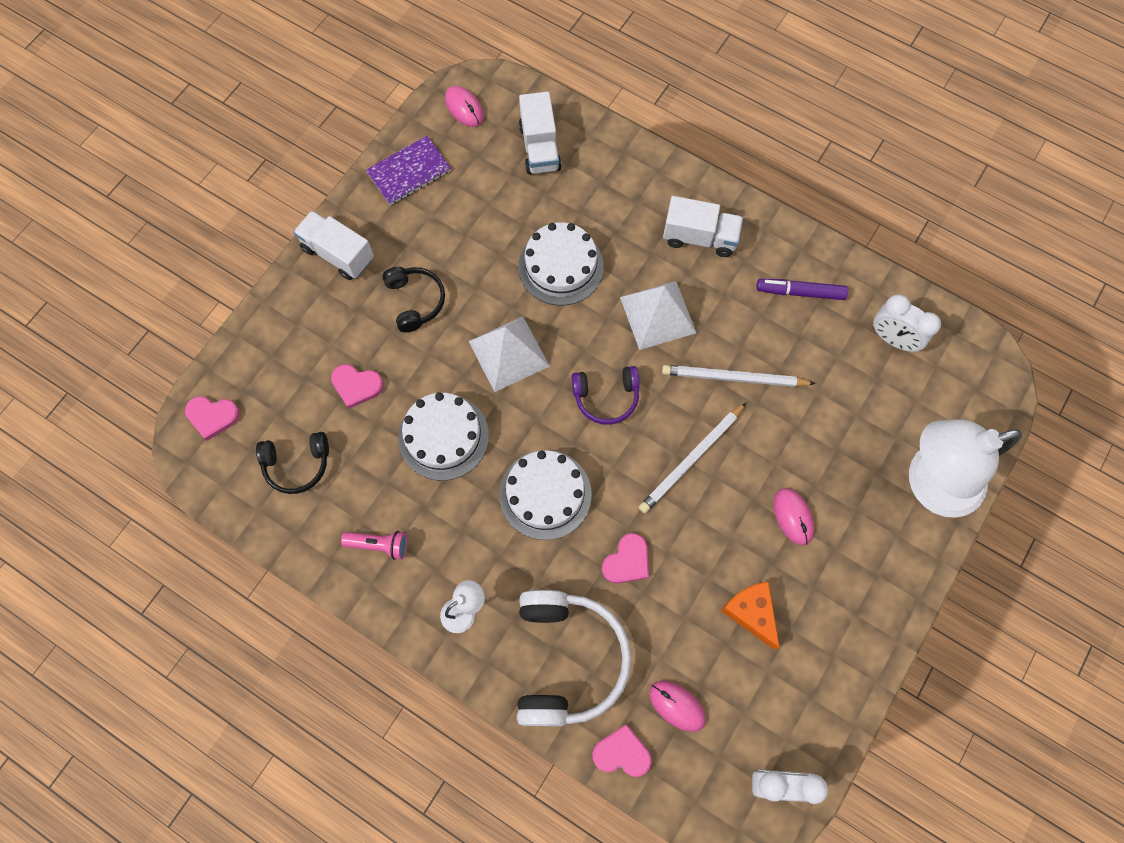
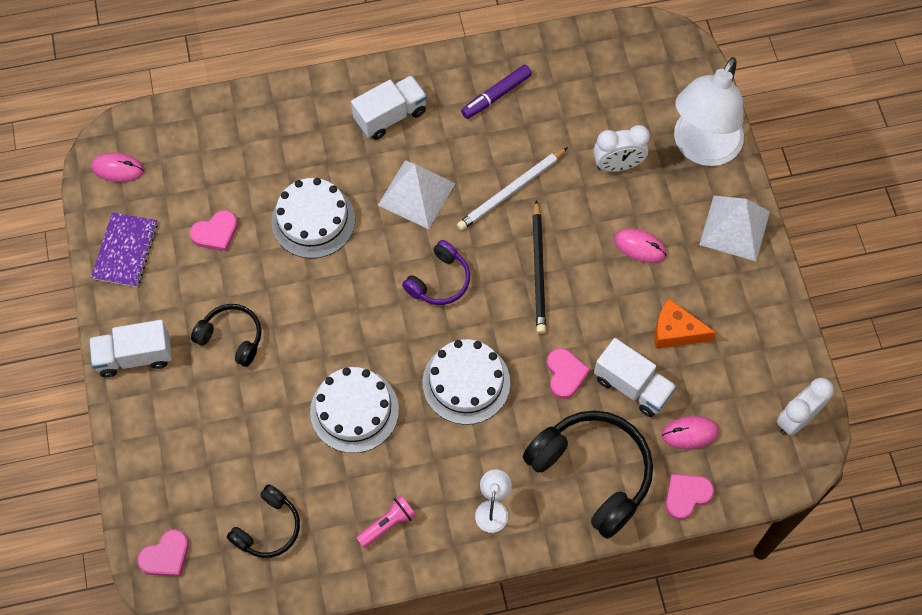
camera: 45 degrees left, 5 degrees down
(356, 386) = (253, 434): pink heart -> pink heart (216, 233)
(509, 353) = (340, 312): white pyramid -> white pyramid (734, 228)
(540, 147) = (208, 150): white truck -> white truck (632, 386)
(567, 659) = (592, 473): white headphones -> black headphones
(692, 459) = (538, 269): white pencil -> black pencil
(892, 339) = (586, 75): white clock -> white clock (617, 165)

